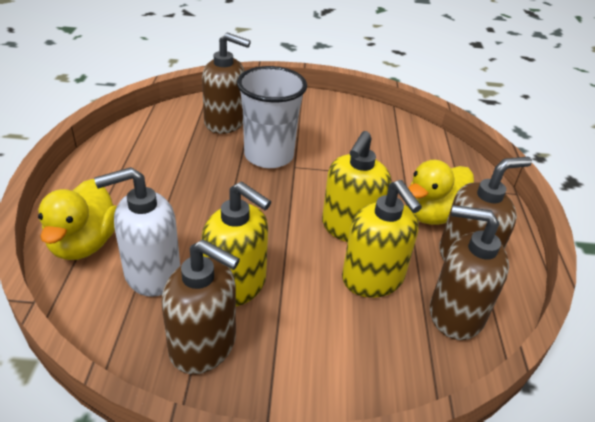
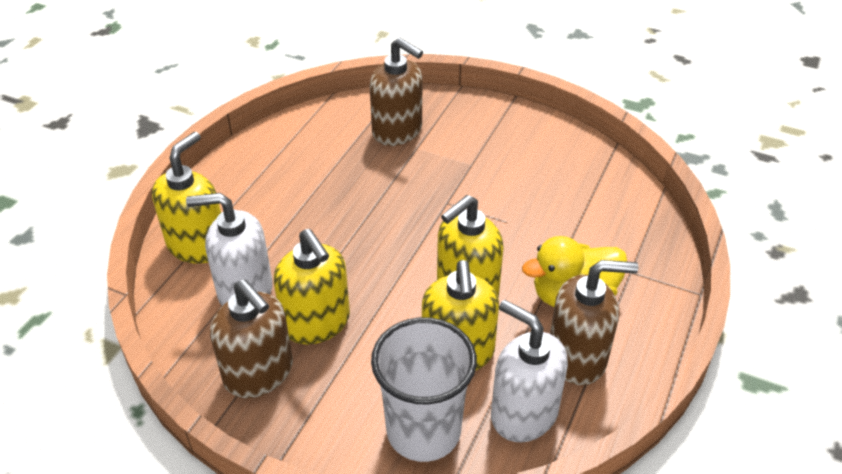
camera: 25 degrees right, 5 degrees up
(84, 243) = (198, 245): yellow duck -> yellow soap dispenser
(269, 156) = (425, 183): white cup -> white cup (423, 431)
(455, 314) = (523, 413): brown soap dispenser -> white soap dispenser

